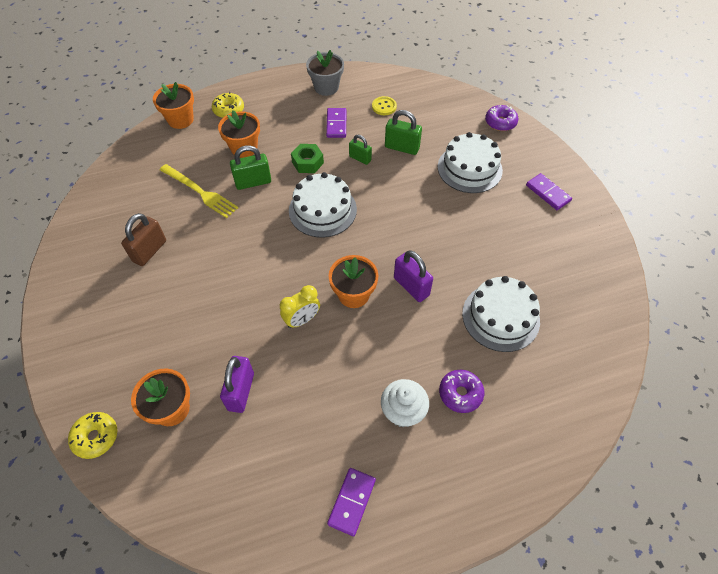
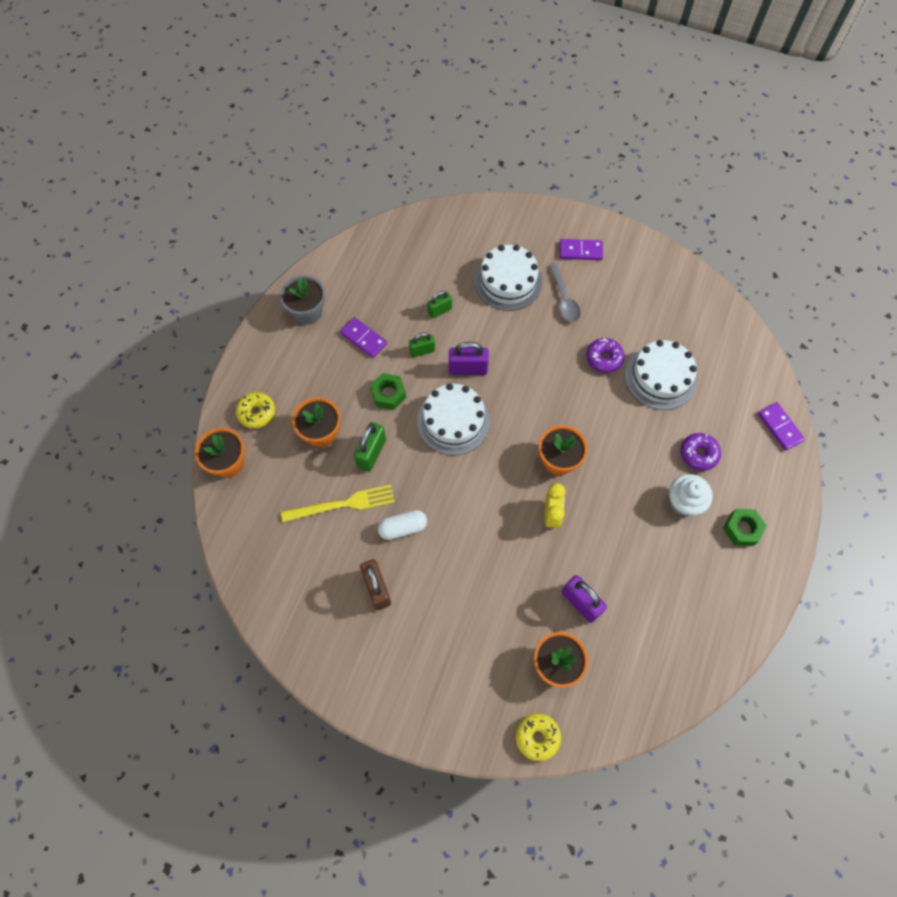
camera: 50 degrees left, 10 degrees up
(210, 235) = (403, 528): none -> white capsule
(351, 501) = (724, 585): purple domino -> purple domino (779, 427)
(384, 106) = (378, 286): yellow button -> none
(402, 148) = (439, 311): green padlock -> green padlock, size x0.65
(411, 286) = (585, 415): purple padlock -> purple padlock (468, 369)
(422, 480) = (742, 529): none -> green nut
(495, 209) = (564, 299): none -> grey spoon
(500, 122) = (480, 218): purple donut -> purple donut (604, 358)

